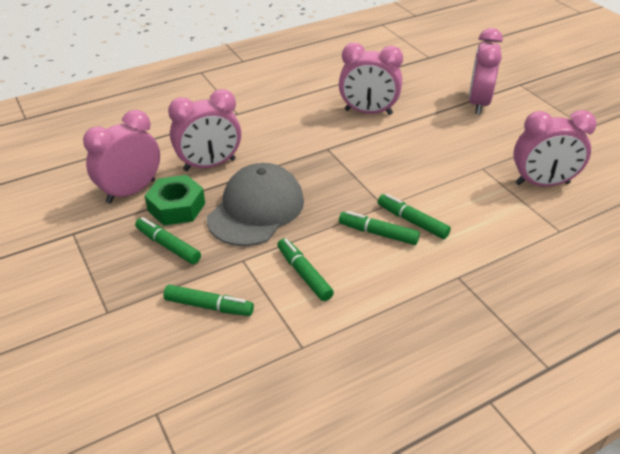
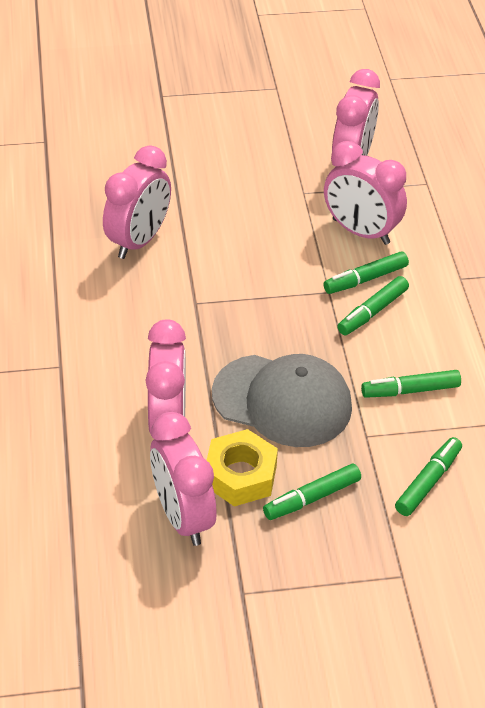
camera: 70 degrees left, 5 degrees up
(176, 207) = (240, 475): green nut -> yellow nut
(256, 209) = (282, 401): grey cap -> grey cap turned 150 degrees clockwise
(478, 103) = (179, 144): pink clock -> pink clock (360, 232)

